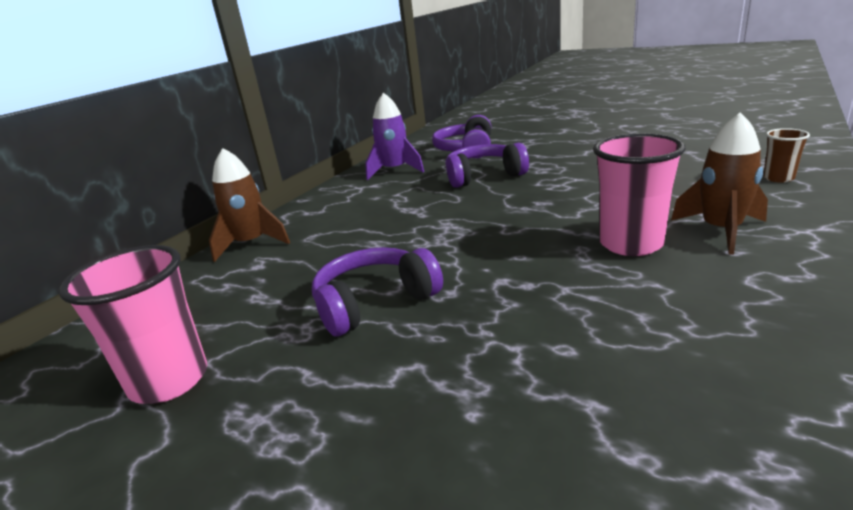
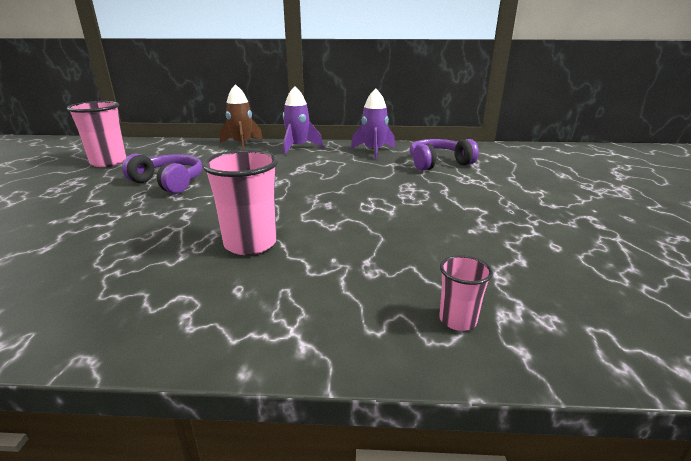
camera: 60 degrees right, 0 degrees up
(323, 207) = (298, 147): none -> purple rocket
(483, 176) = (377, 178): purple headphones -> none
(721, 230) = (283, 282): brown rocket -> none
(778, 178) = (457, 320): brown cup -> pink cup

